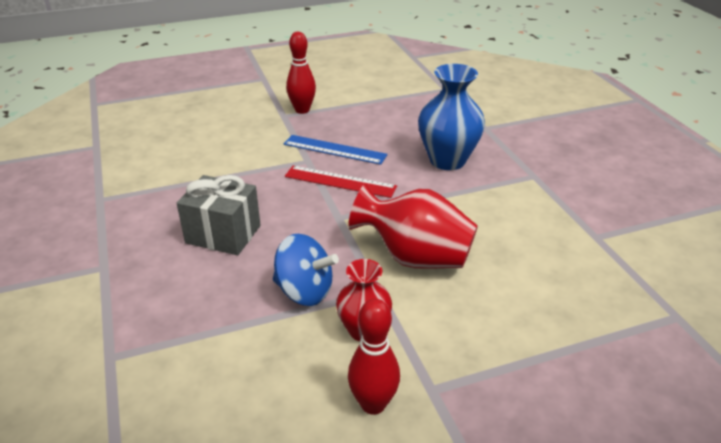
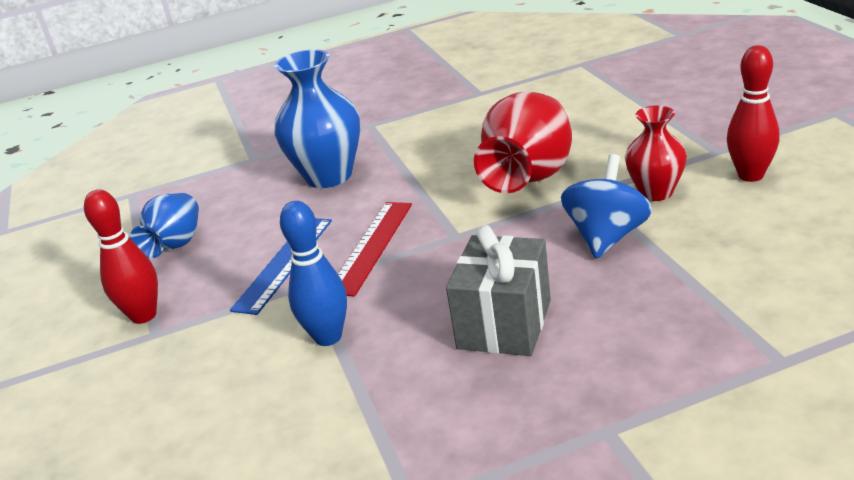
camera: 85 degrees left, 5 degrees down
(248, 169) = (328, 337): none -> blue bowling pin
(374, 111) = (176, 245): none -> blue vase

